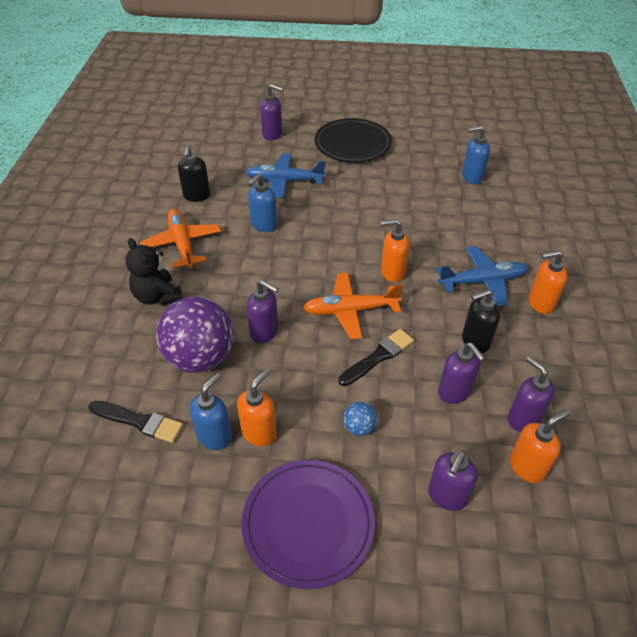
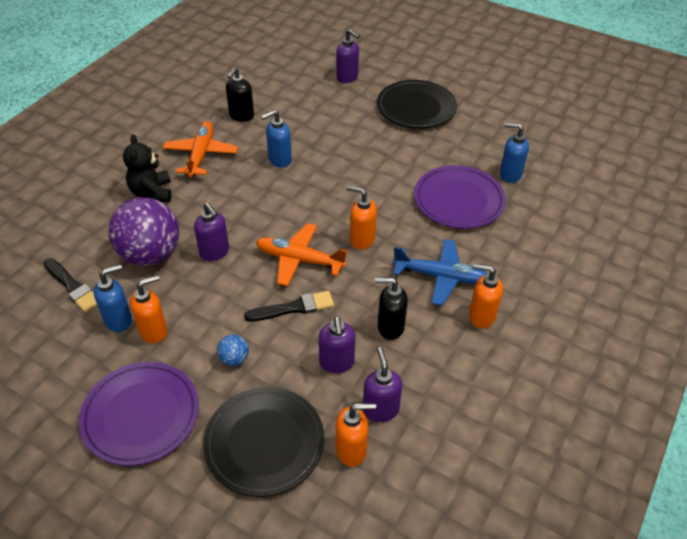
camera: 25 degrees right, 0 degrees up
(285, 181) = (327, 125): blue plane -> none
(447, 211) = (458, 200): none -> purple plate
(447, 496) = (264, 443): purple soap dispenser -> black plate

